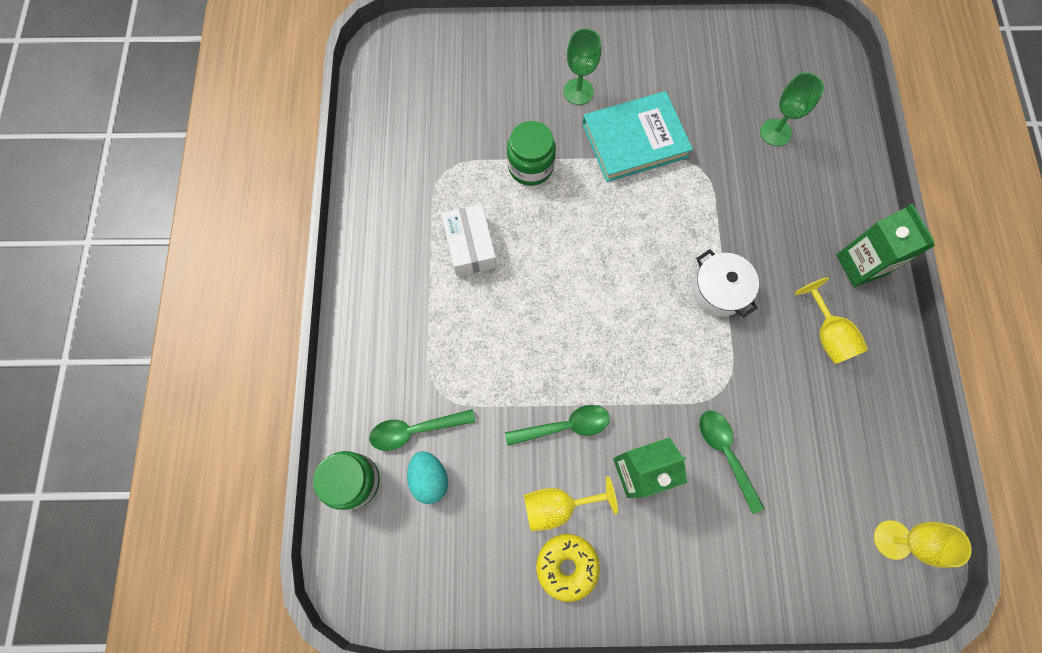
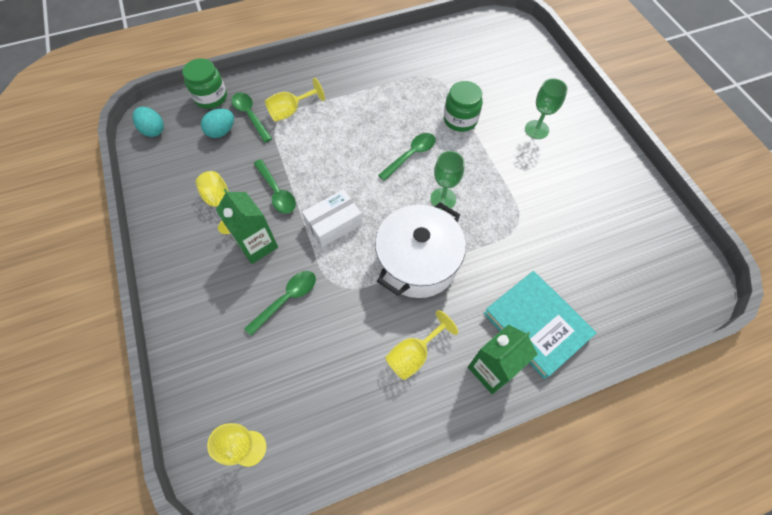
camera: 70 degrees right, 10 degrees down
(385, 583) = (153, 130): none -> turquoise egg
(430, 371) = (291, 111): none -> yellow goblet
(470, 246) = (385, 105): white box -> white box (334, 224)
(565, 244) = (411, 155): none -> green spoon
(567, 566) = (181, 219): yellow donut -> none
(635, 140) = (517, 174): turquoise book -> turquoise book (536, 325)
(718, 291) = (417, 262): white pot -> white pot, size x1.71
(775, 132) = (583, 271): green goblet -> green goblet (443, 199)

